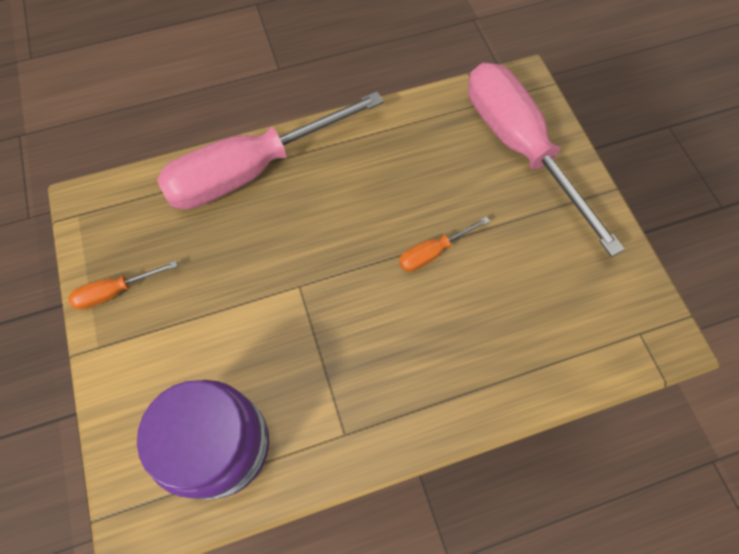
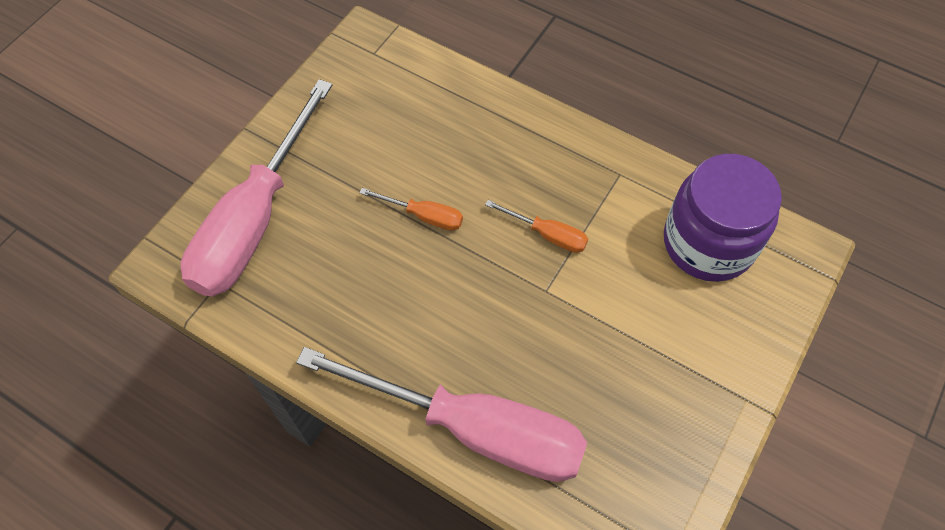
camera: 130 degrees left, 5 degrees down
(115, 291) = (695, 434): orange screwdriver -> orange screwdriver (547, 234)

